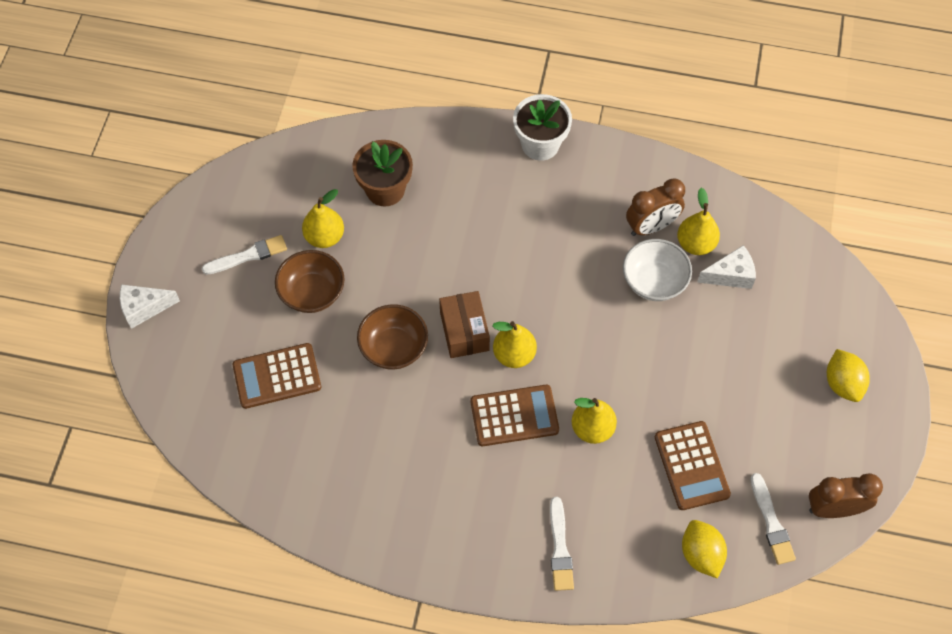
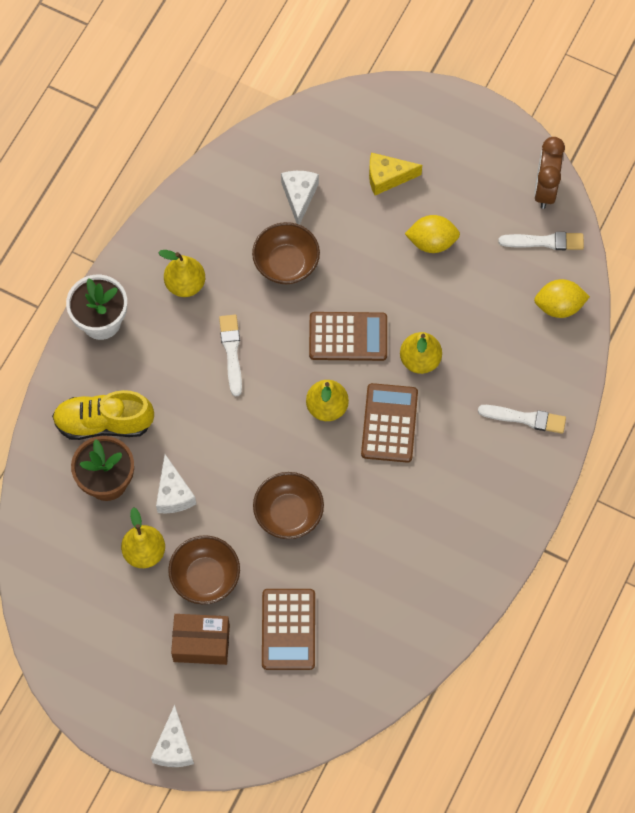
camera: 75 degrees left, 5 degrees up
(248, 256) = (143, 632): white brush -> white brush (231, 352)
(388, 245) = (173, 493): none -> white cheese
(441, 172) = (104, 423): none -> yellow shoe
(464, 331) = (290, 445): brown box -> brown box (201, 643)
(651, 227) = (227, 248): brown clock -> none
(654, 281) = (286, 264): white bowl -> brown bowl
(691, 466) = (477, 288): brown calculator -> brown calculator (348, 337)
(695, 244) = (257, 216): yellow pear -> yellow pear (185, 284)
(784, 350) = (387, 177): none -> yellow cheese
(842, 383) = (433, 142): yellow lemon -> yellow lemon (432, 242)

